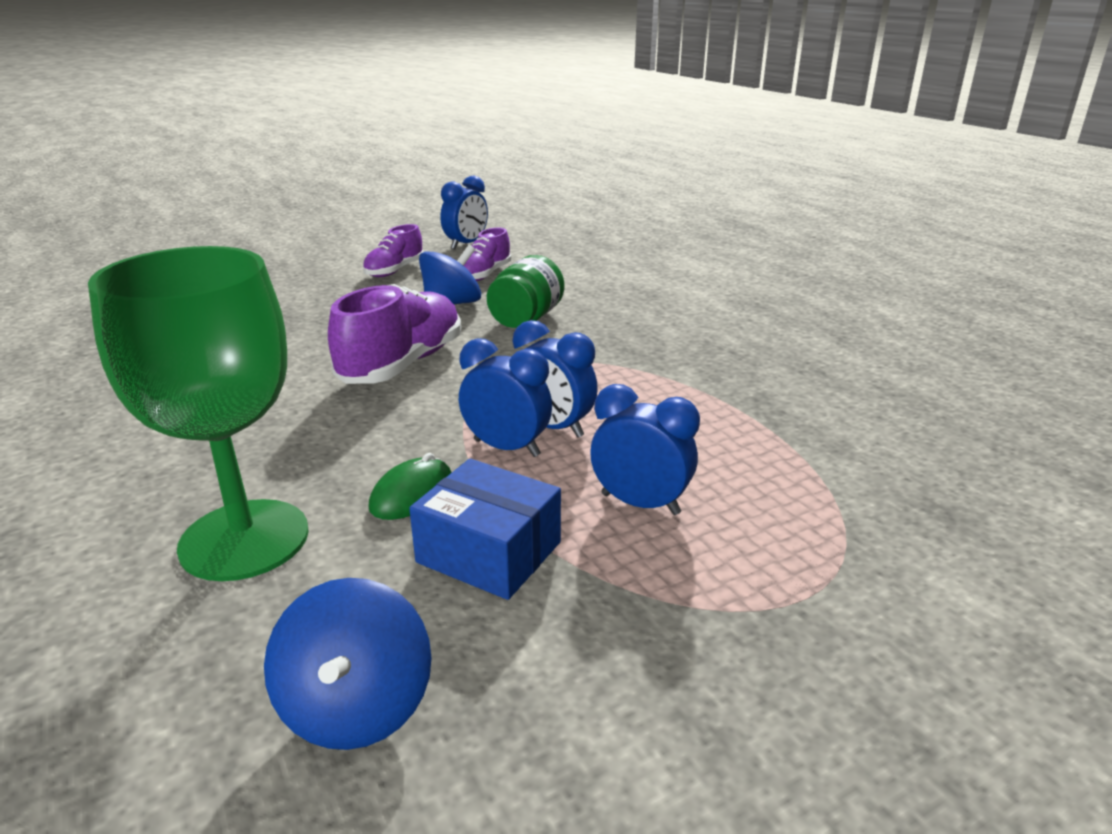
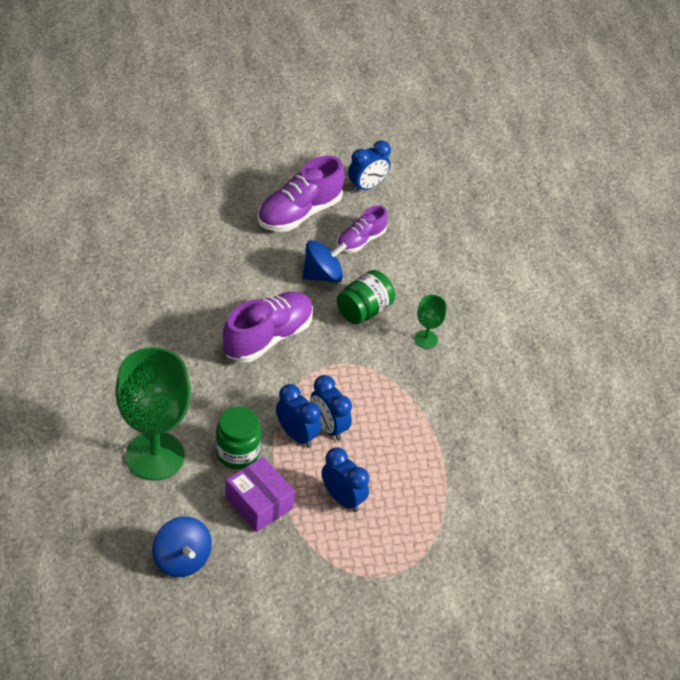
camera: 15 degrees right, 20 degrees up
(356, 706) = (182, 559): blue spinning top -> blue spinning top turned 45 degrees counterclockwise
(394, 271) = (299, 213): purple shoe -> purple shoe, size x1.67
(412, 494) = (237, 453): green mouse -> green jar
(489, 552) = (259, 503): blue box -> purple box
(626, 324) = (426, 339): none -> green goblet

